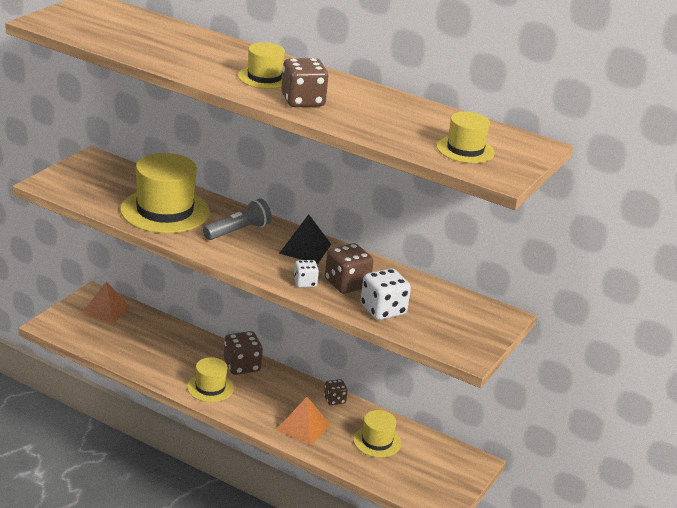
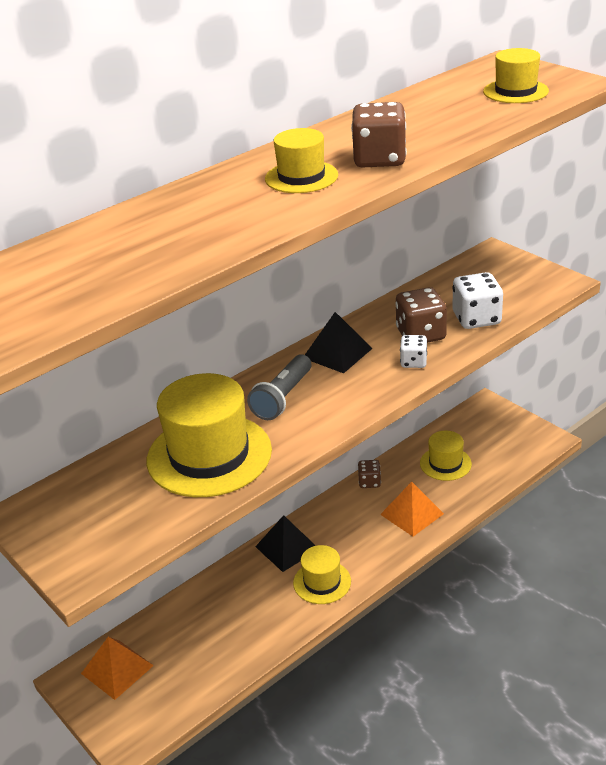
camera: 65 degrees left, 5 degrees up
(238, 231) = (282, 398): grey flashlight -> grey flashlight turned 135 degrees counterclockwise
(242, 366) = (287, 547): brown dice -> black pyramid

